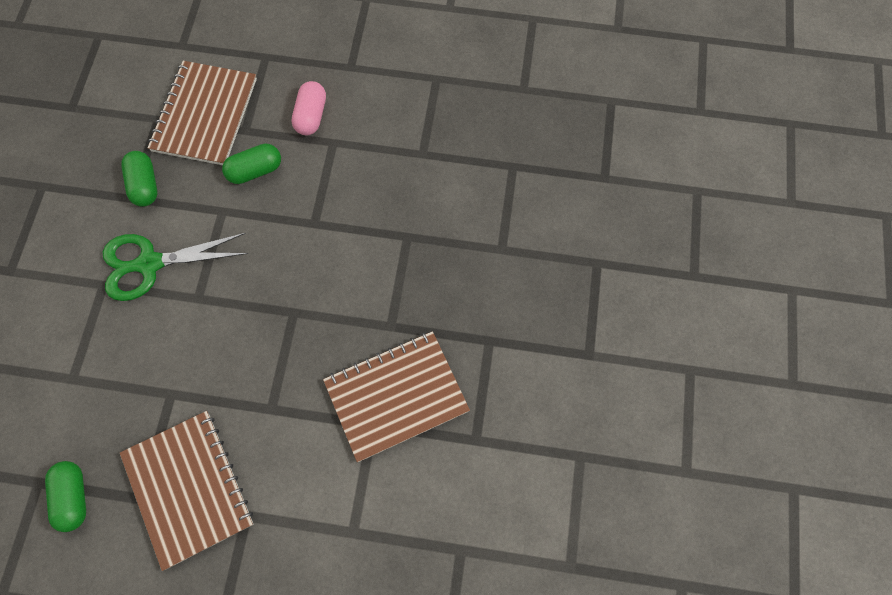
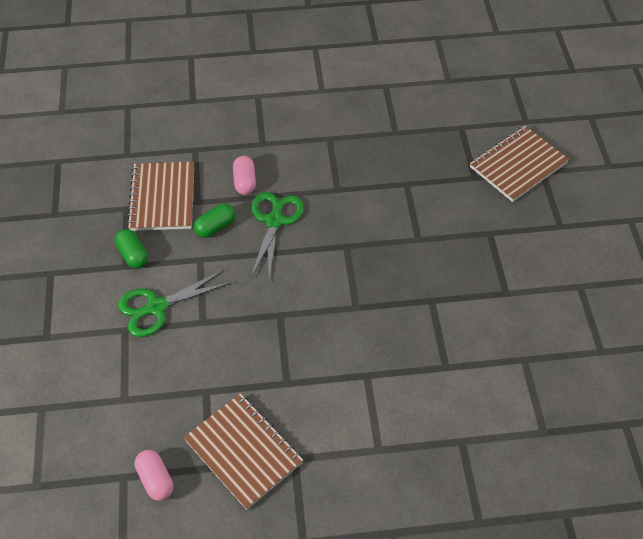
camera: 15 degrees left, 15 degrees down
(73, 497) = (155, 480): green capsule -> pink capsule
(330, 179) = (274, 220): none -> green scissors
(396, 396) = (377, 352): brown notebook -> brown notebook (518, 165)

